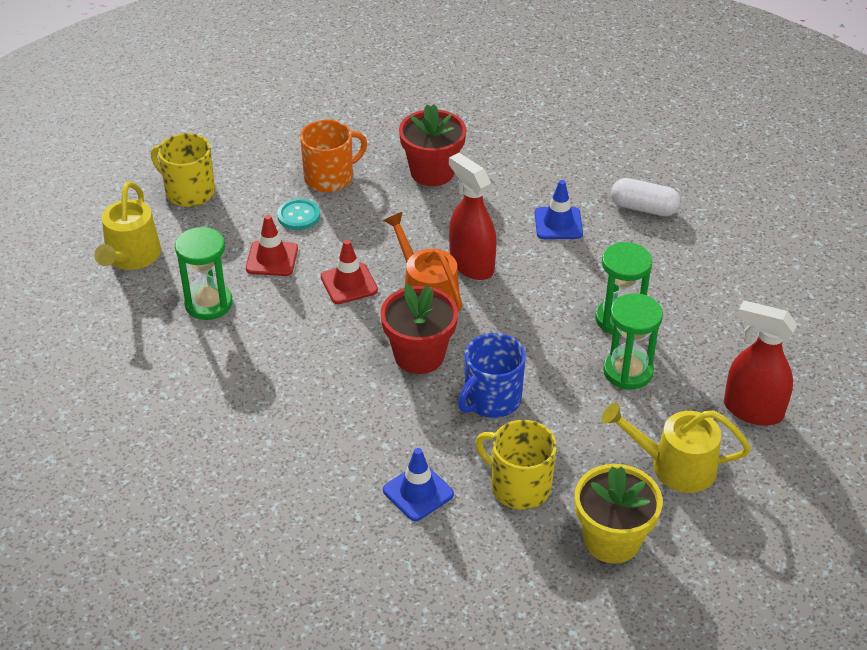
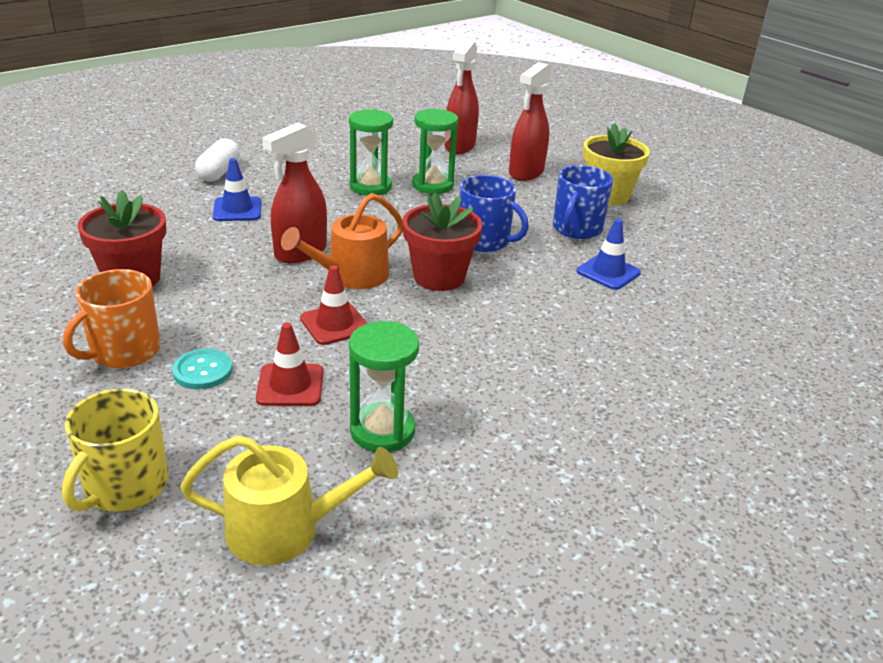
camera: 100 degrees left, 10 degrees down
(330, 178) = (124, 351): orange mug -> orange mug turned 105 degrees counterclockwise
(519, 486) = (576, 229): yellow mug -> blue mug
(675, 466) = (526, 173): yellow watering can -> red spray bottle

